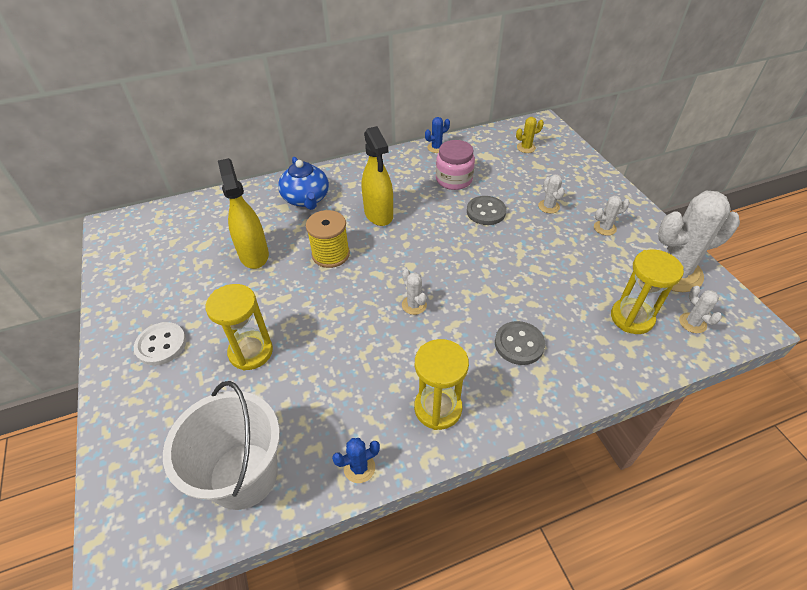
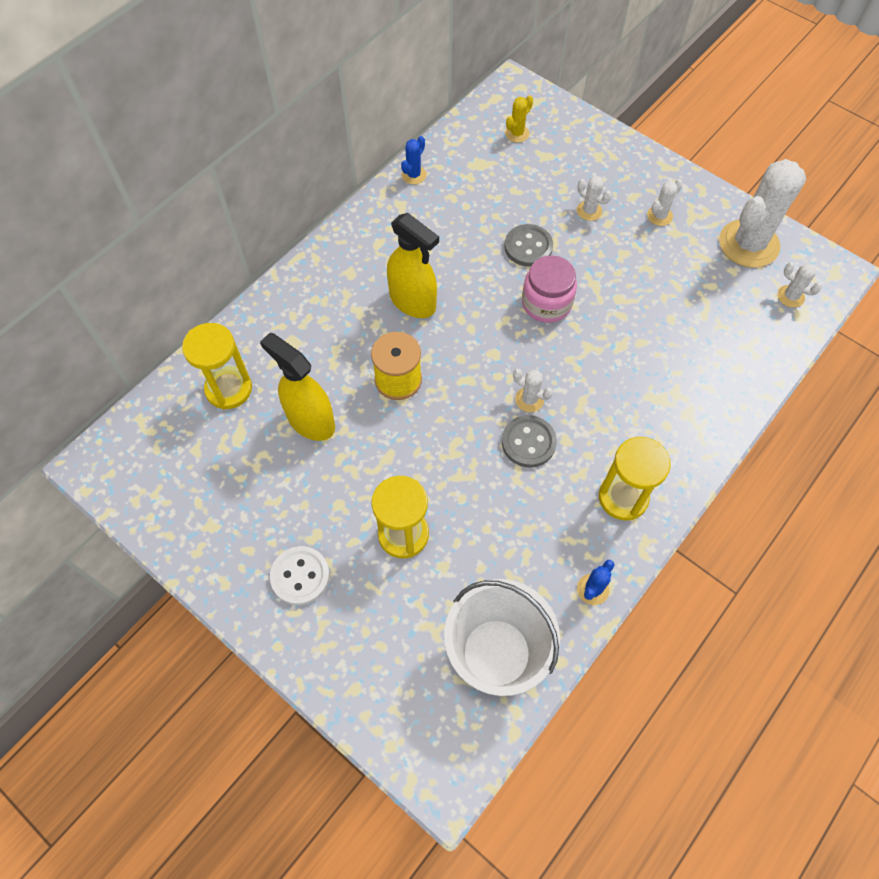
camera: 30 degrees left, 15 degrees up
(306, 199) = (312, 318): blue teapot -> none
(454, 180) = (465, 216): pink jar -> pink jar (546, 303)
(519, 344) = (654, 394): grey button -> grey button (528, 442)
(632, 318) = (737, 315): yellow hourglass -> yellow hourglass (229, 389)

